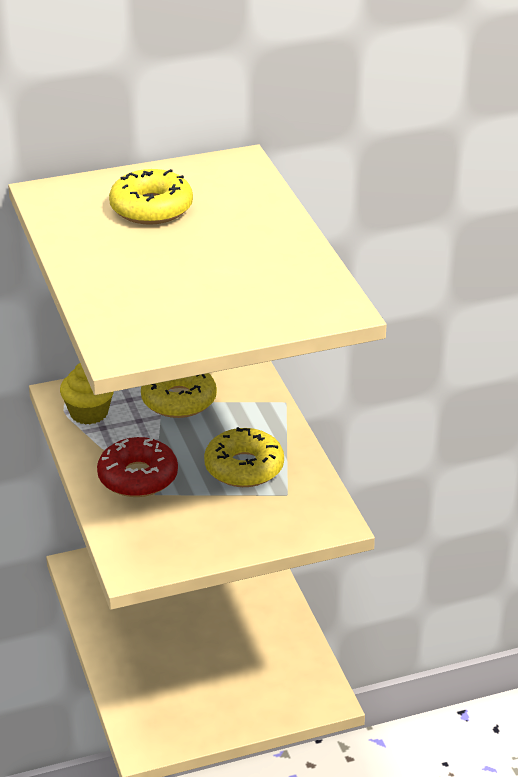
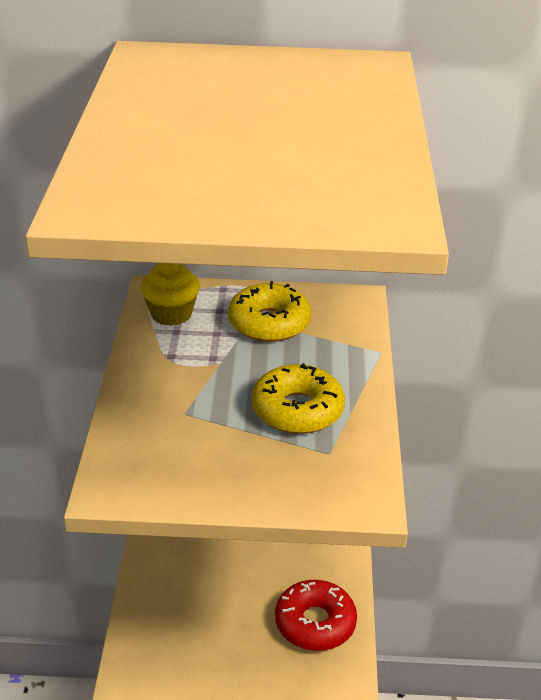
camera: 20 degrees right, 0 degrees up
(138, 477) = (179, 391): red donut -> red donut (315, 623)
(151, 208) = (245, 84): yellow donut -> none

